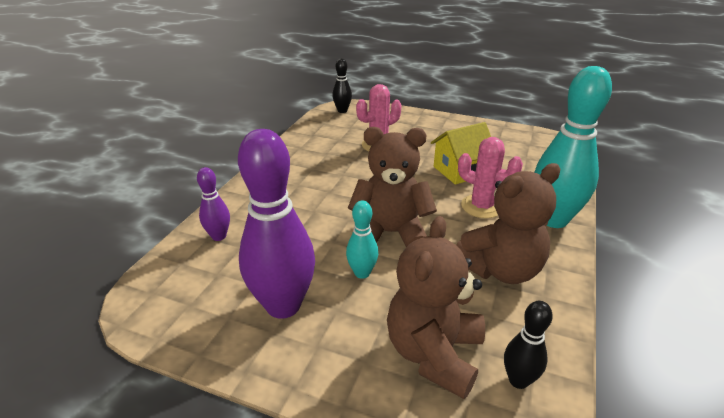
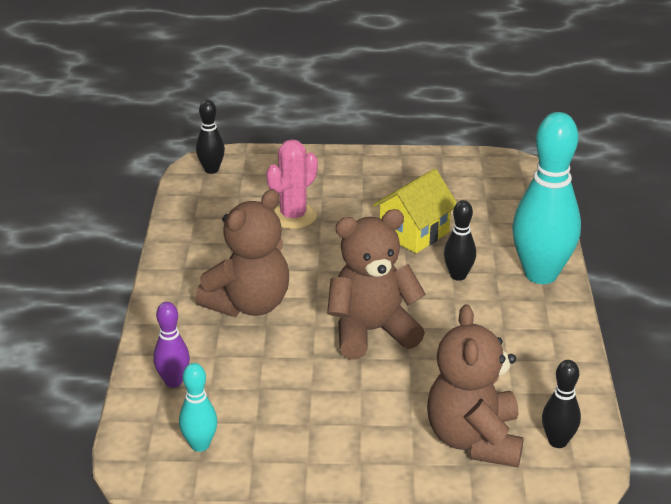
camera: 20 degrees left, 0 degrees up
(283, 305) = (301, 435): purple bowling pin -> none
(362, 273) = (364, 382): turquoise bowling pin -> turquoise bowling pin (200, 445)
(481, 206) = (458, 275): pink cactus -> black bowling pin
(500, 269) = (505, 344): brown teddy bear -> brown teddy bear (249, 304)

